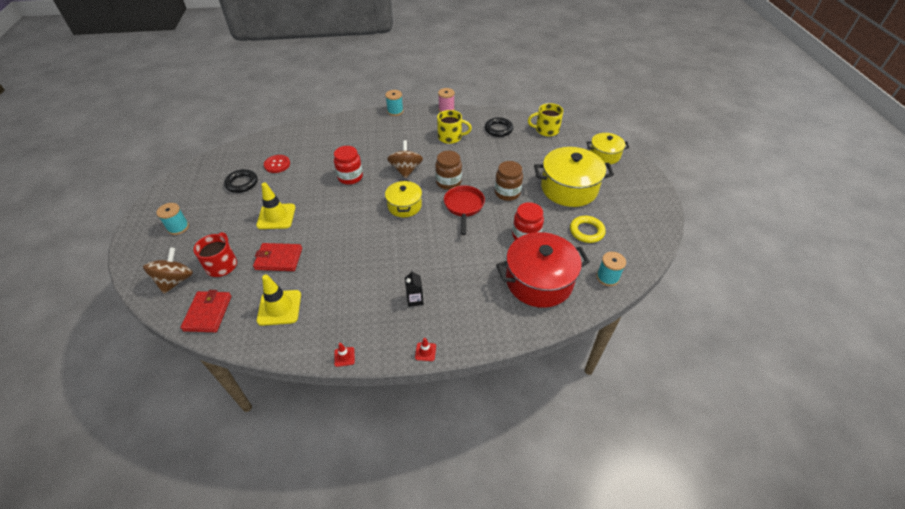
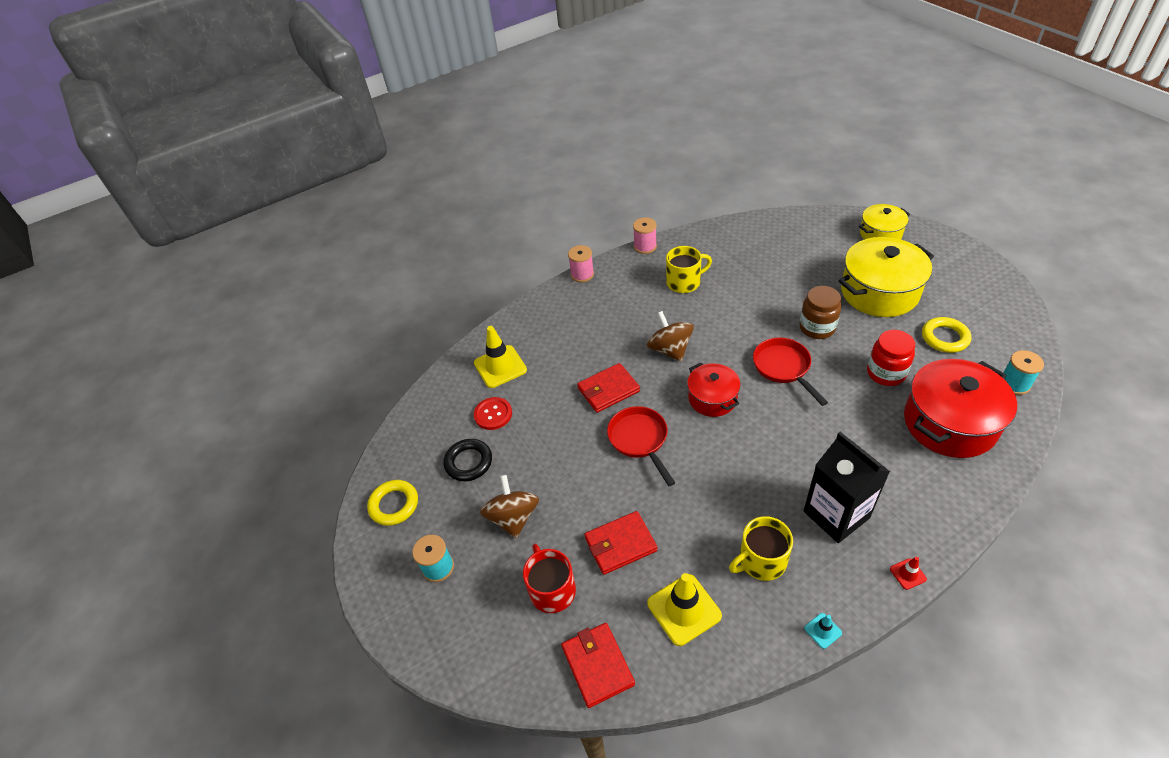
camera: 20 degrees left, 0 degrees up
(175, 280) = (508, 644): brown spinning top -> brown spinning top (513, 517)
(186, 188) = (394, 505): none -> yellow ring
(276, 216) = (561, 488): yellow traffic cone -> yellow traffic cone (500, 366)
(341, 210) = (640, 440): none -> red pan
(344, 357) = (822, 630): red traffic cone -> turquoise traffic cone
(350, 177) = (608, 390): red jar -> red wallet
(395, 111) = (582, 274): turquoise spool -> pink spool
(404, 206) = (712, 398): yellow pot -> red pot
(415, 299) = (836, 514): black carton -> black carton, size x2.18
(448, 182) = (736, 344): brown jar -> none
(498, 129) = (732, 248): black ring -> none
(546, 130) = (788, 227): yellow mug -> yellow mug (761, 560)

